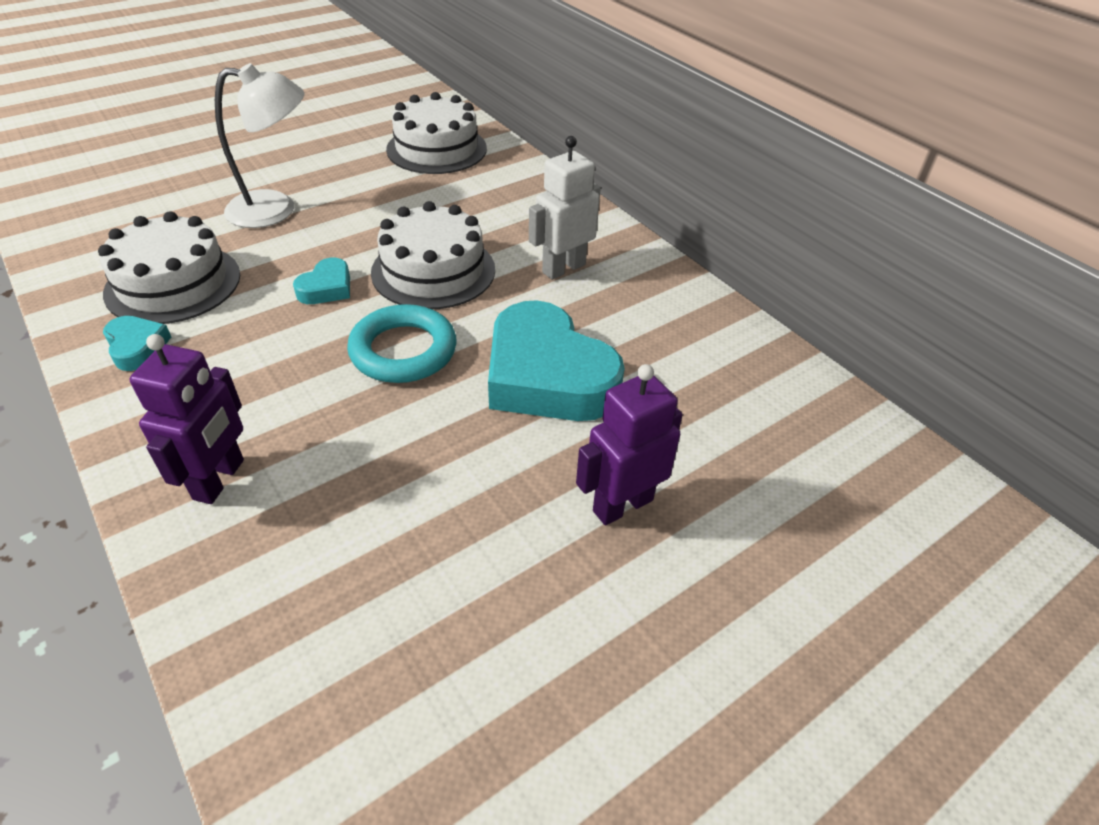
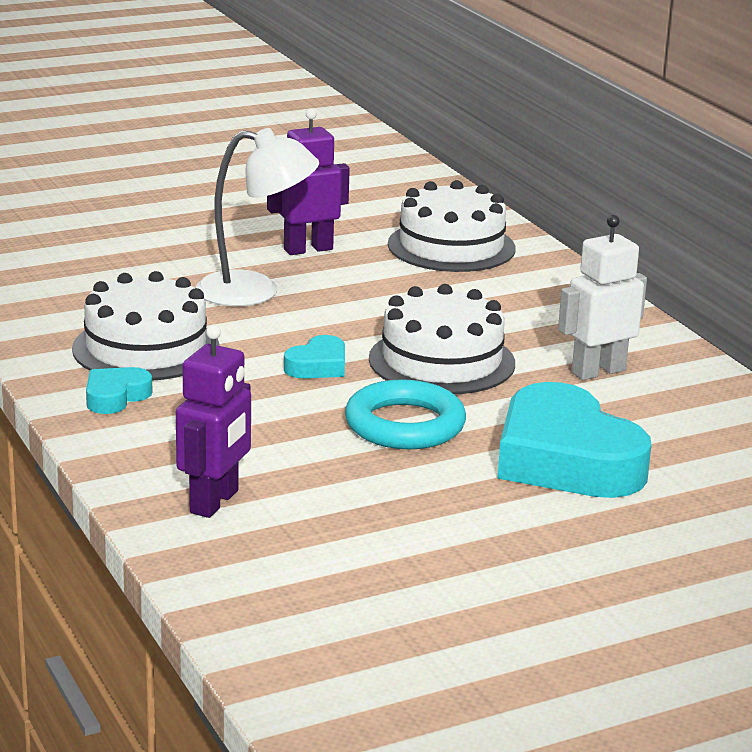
camera: 10 degrees right, 20 degrees down
(137, 347) = (115, 397): turquoise heart -> turquoise heart turned 120 degrees counterclockwise
(622, 505) = (633, 561): purple robot -> purple robot (308, 249)

